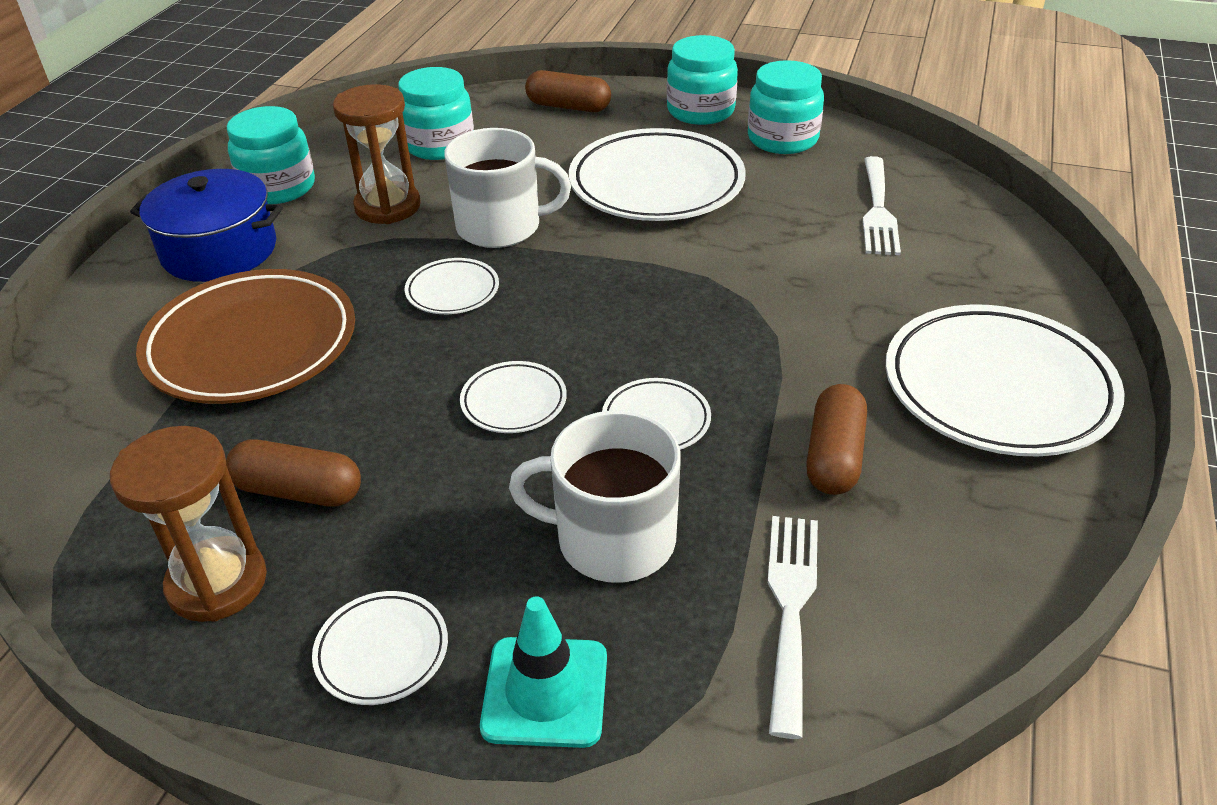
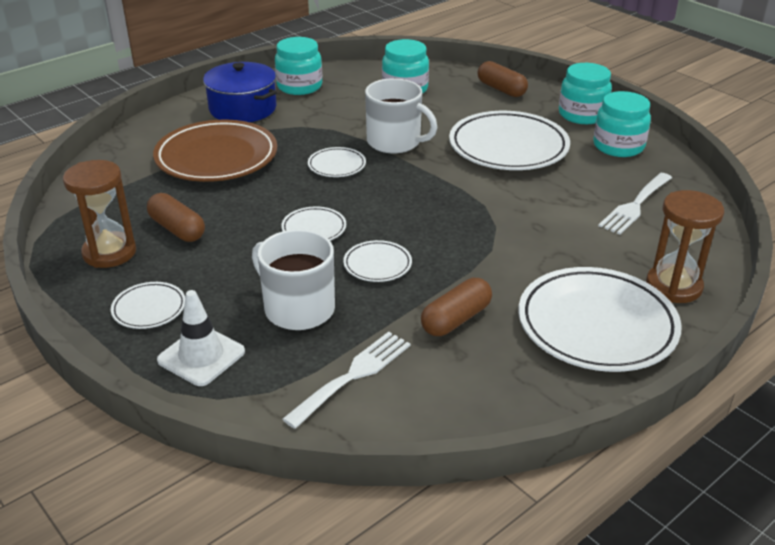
camera: 30 degrees right, 5 degrees down
(388, 207) = (345, 113): brown hourglass -> brown hourglass (673, 286)
(545, 692) = (201, 356): turquoise traffic cone -> white traffic cone

